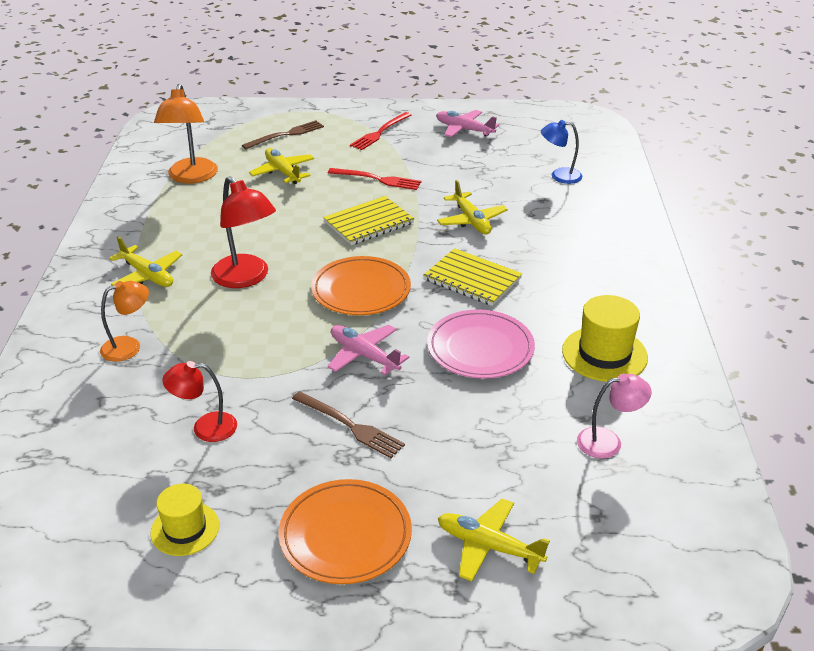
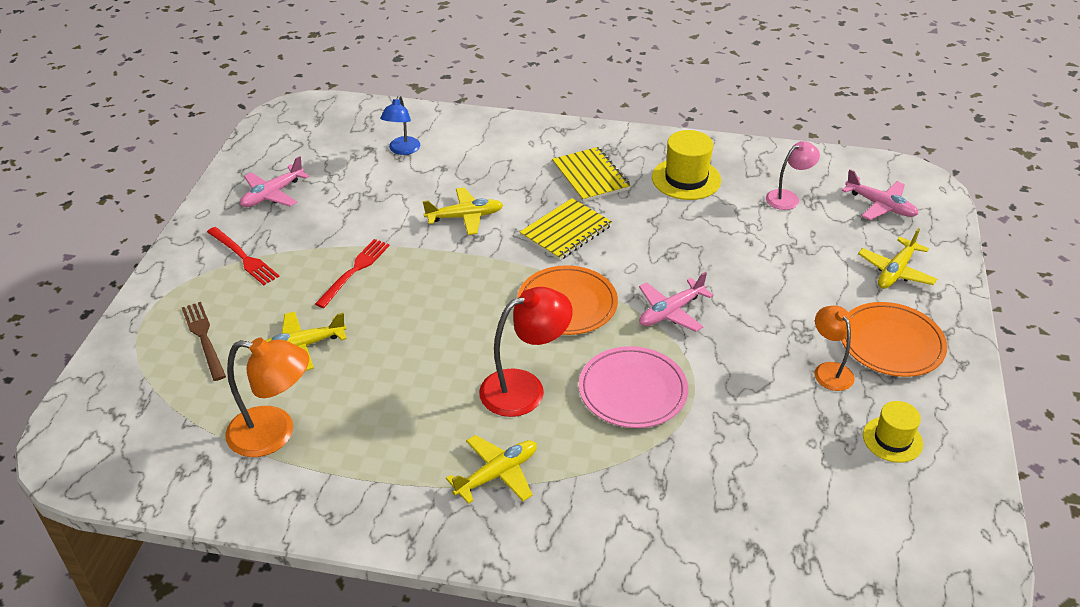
camera: 80 degrees left, 5 degrees up
(129, 346) = (632, 487): orange lamp -> orange lamp (829, 370)
(205, 428) = (765, 425): red lamp -> none
(350, 426) = (766, 329): brown fork -> none
(369, 223) = (444, 286): yellow notebook -> yellow notebook (590, 176)
(480, 348) = (670, 242): pink plate -> pink plate (632, 391)
(608, 441) = (788, 197): pink lamp -> pink lamp turned 60 degrees clockwise
(633, 536) = (880, 206): none -> pink plane

